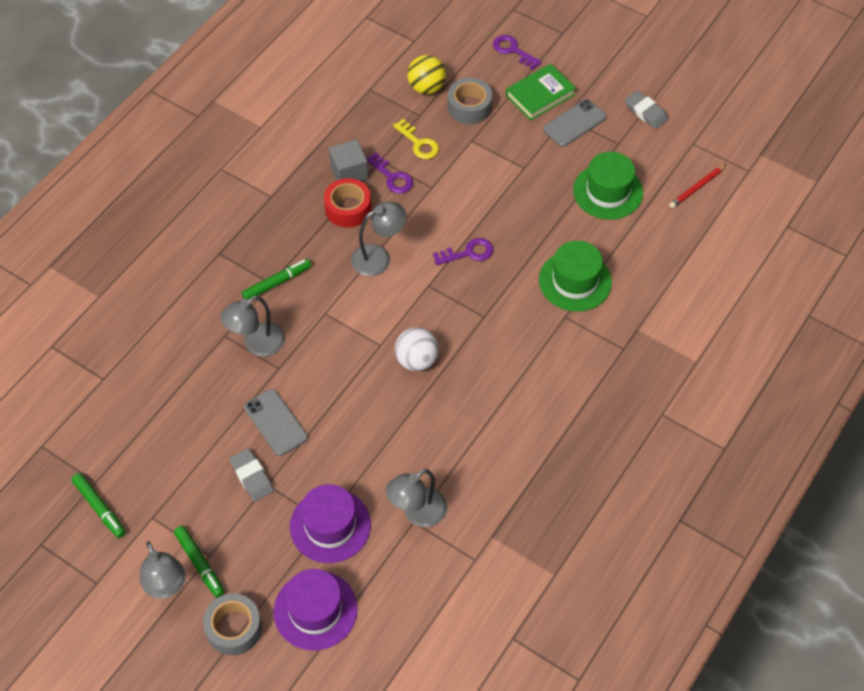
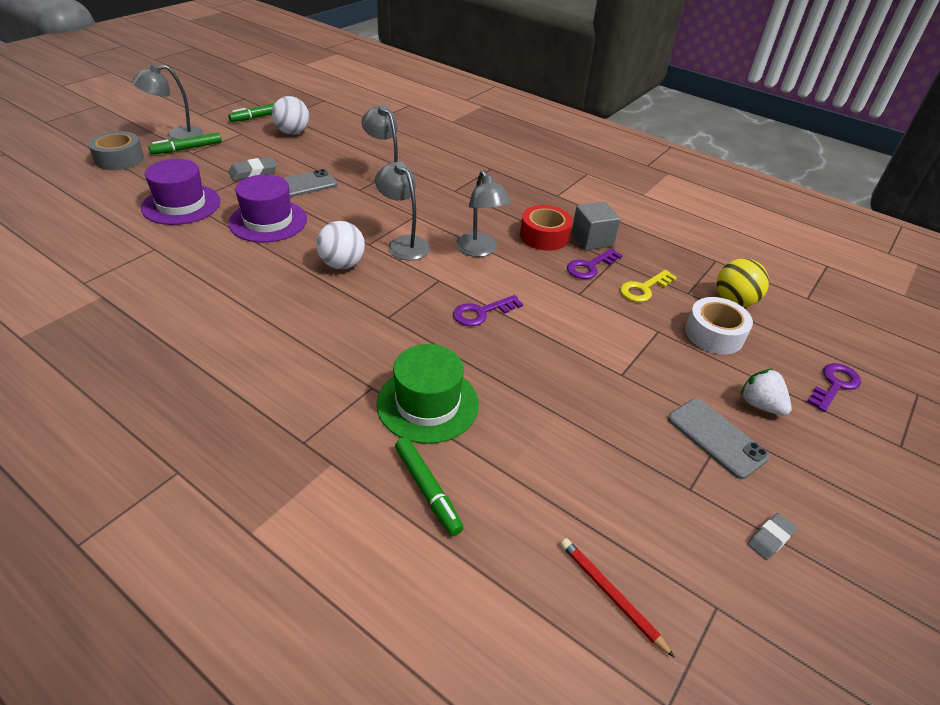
camera: 90 degrees right, 15 degrees down
(145, 460) = (293, 132): none -> white ball
(277, 283) = (454, 193): green marker -> green marker (427, 489)
(315, 610) = (104, 193): purple hat -> purple hat (268, 221)
(417, 513) = (161, 251): grey lamp -> grey lamp (404, 243)
(468, 253) = (482, 313): purple key -> purple key turned 75 degrees clockwise
(469, 107) = (714, 334): grey tape -> white tape
(540, 95) = (760, 405): green book -> white strawberry
(608, 191) = (589, 461): green hat -> none
(645, 112) = (770, 538): grey eraser -> grey eraser, size x0.66

